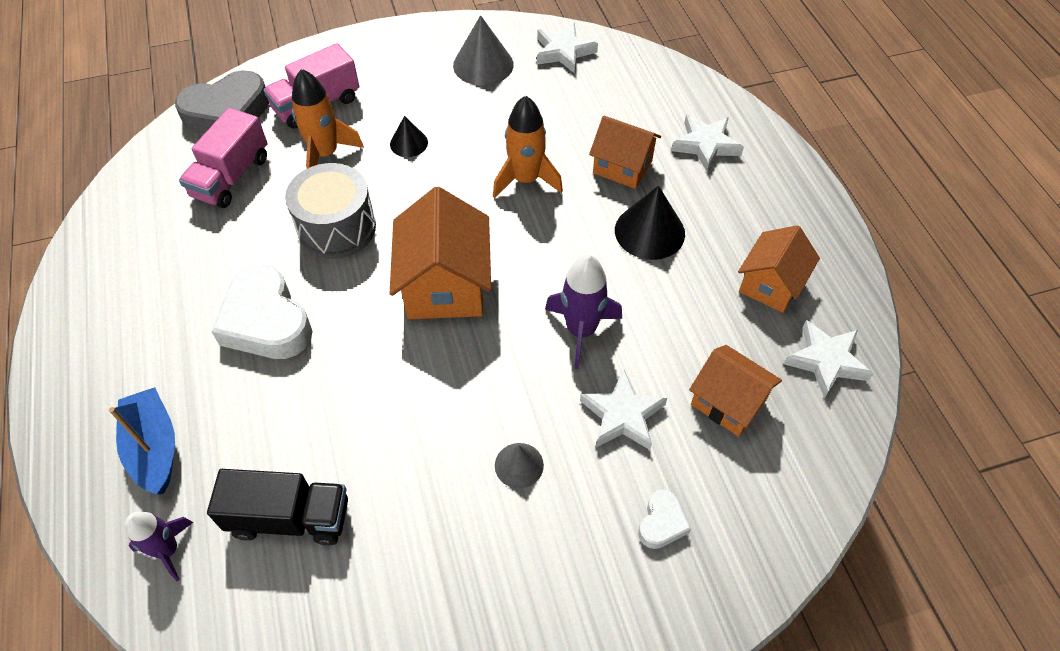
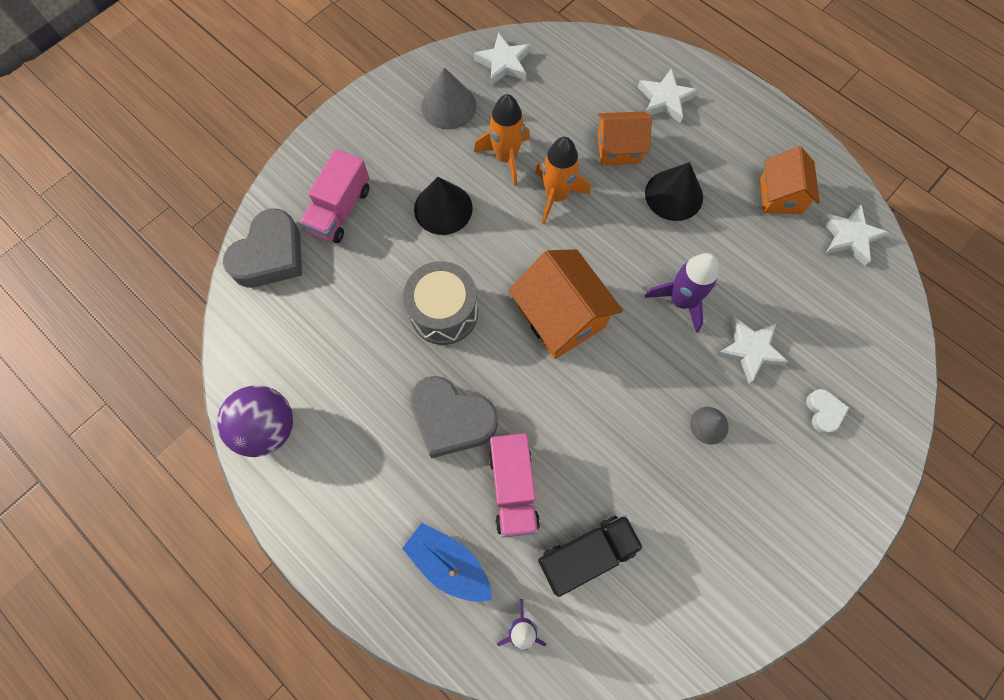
camera: 30 degrees left, 15 degrees up
(105, 245) = (268, 427): none -> purple ball
(231, 177) = (322, 312): pink truck -> pink truck (513, 488)
(266, 321) = (451, 419): white heart -> grey heart
(325, 154) = (384, 252): orange rocket -> orange rocket (506, 158)
(409, 143) = (443, 208): black cone -> black cone, size x1.72
(728, 402) = (809, 302): orange house -> none

